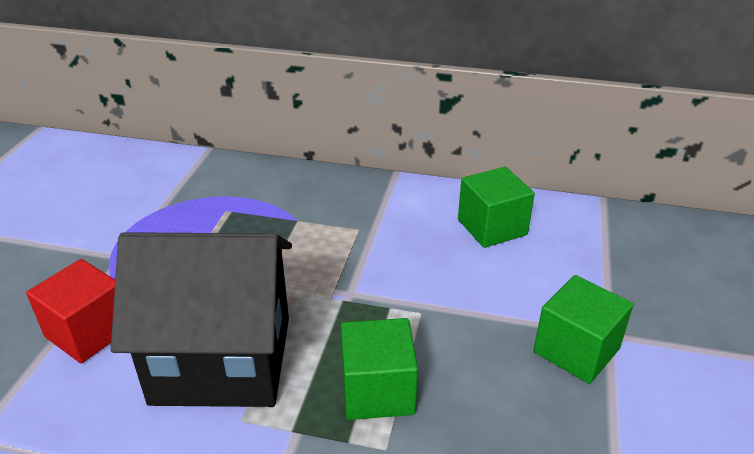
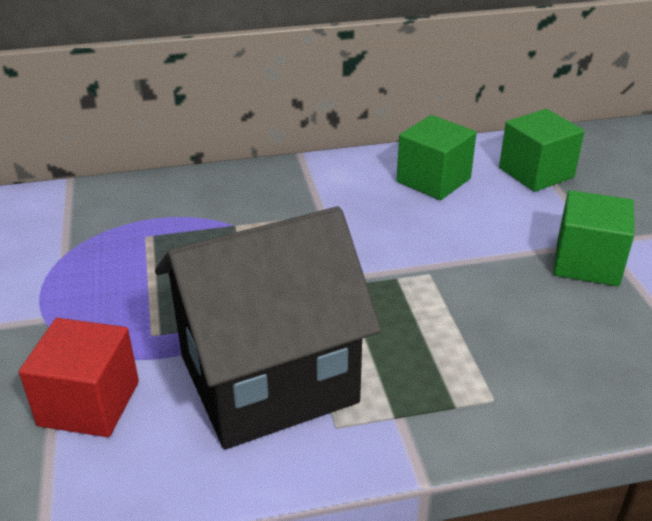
camera: 25 degrees left, 0 degrees up
(378, 390) = (446, 353): green cube -> green cube (536, 173)

